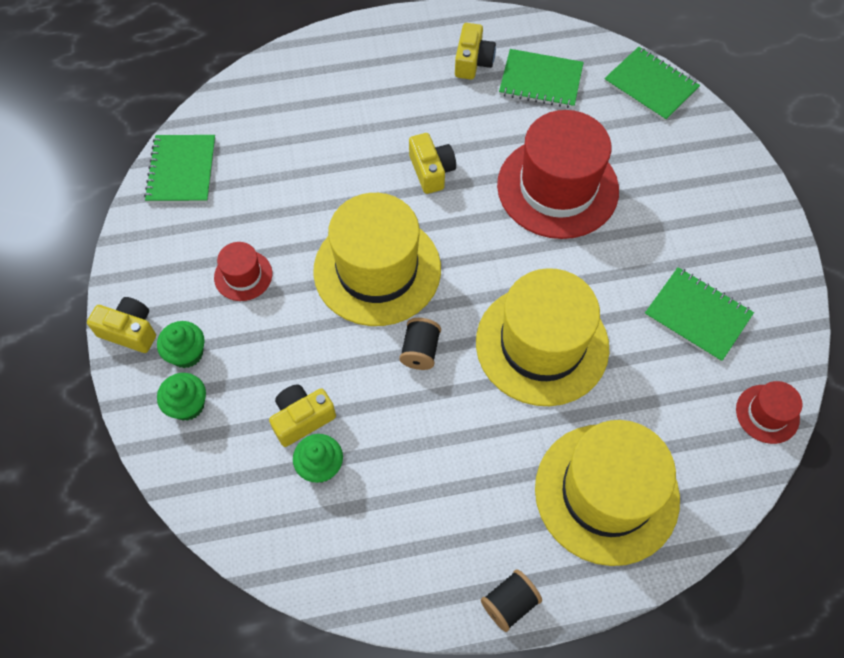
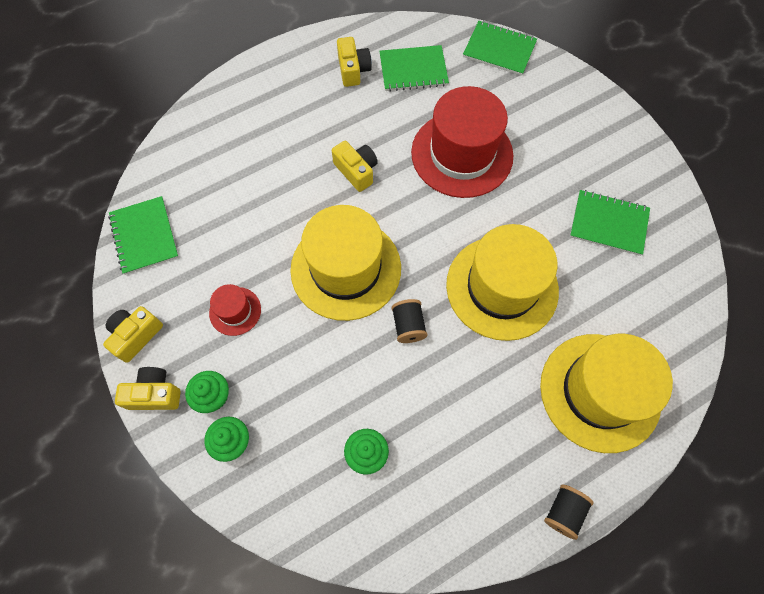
camera: 20 degrees left, 5 degrees up
(302, 419) = (335, 418): yellow camera -> yellow camera (136, 335)
(767, 414) = (690, 284): red hat -> none

